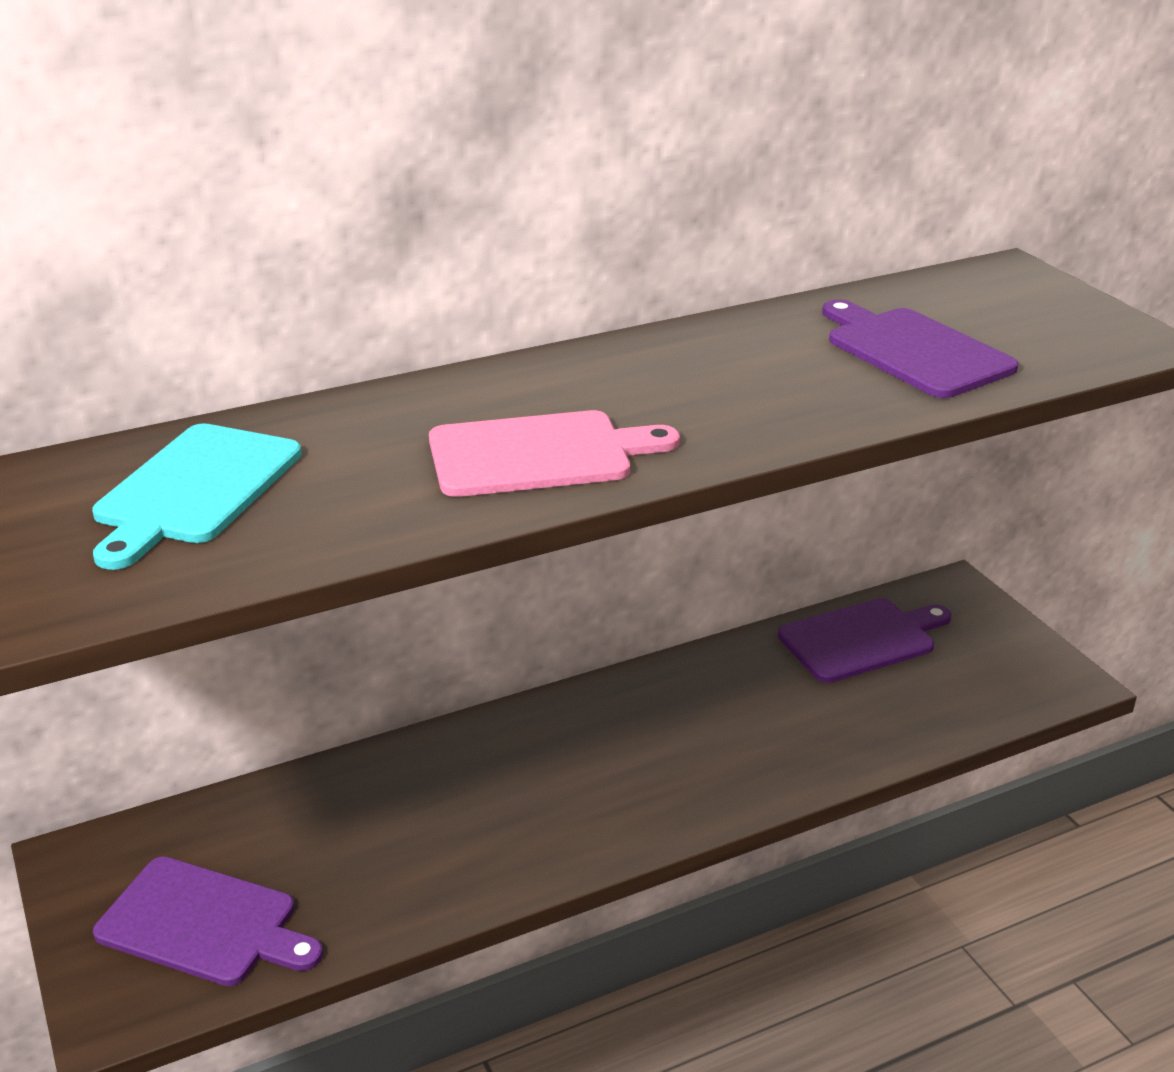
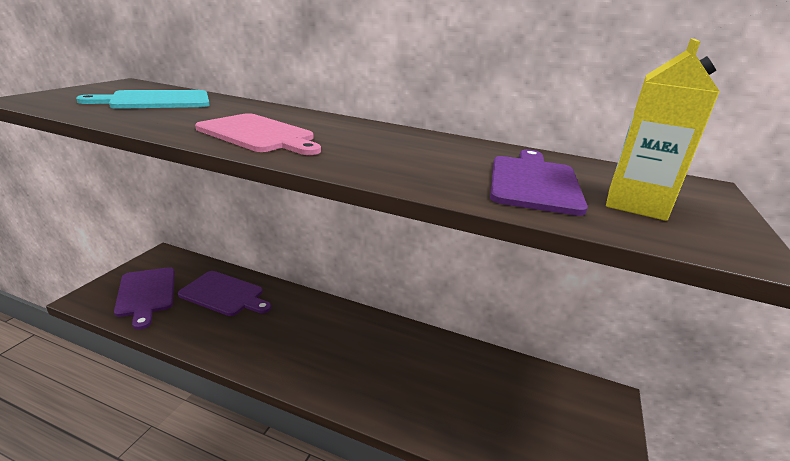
camera: 45 degrees right, 5 degrees down
(861, 639) = (517, 382): purple cutting board -> purple cutting board (224, 294)
(1019, 330) = (636, 204): none -> yellow carton

